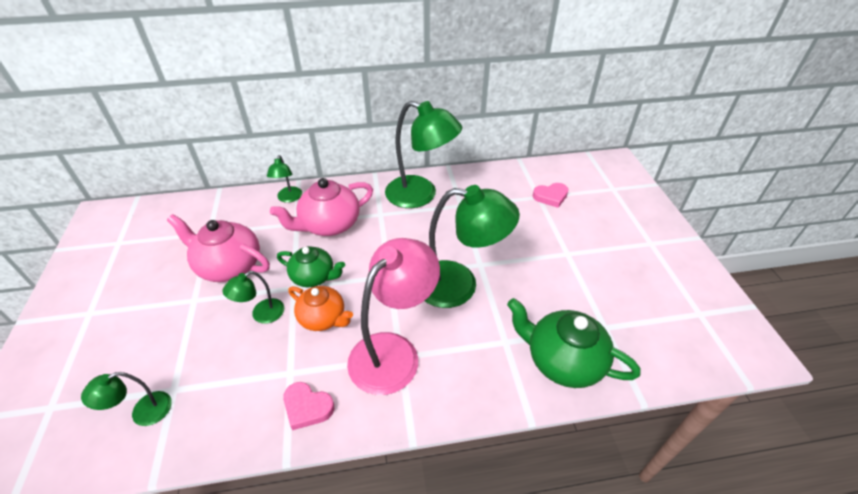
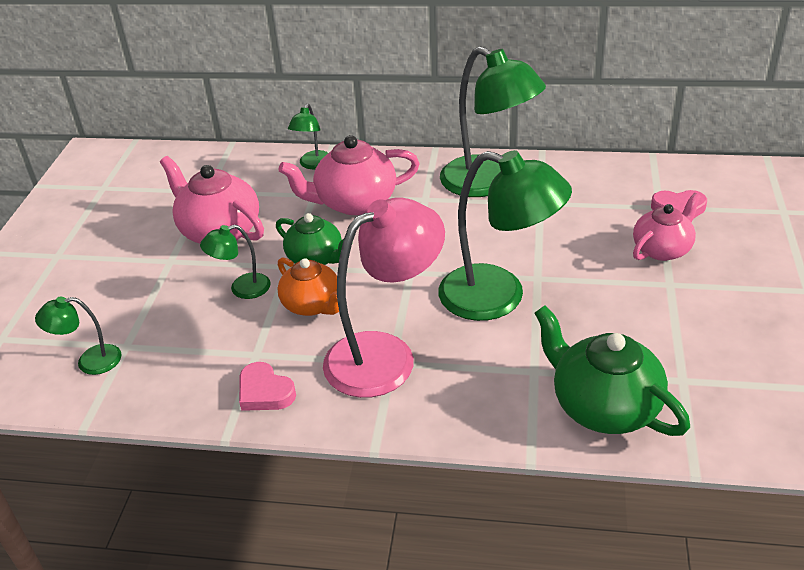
camera: 20 degrees right, 5 degrees down
(552, 228) = (662, 249): none -> pink teapot

